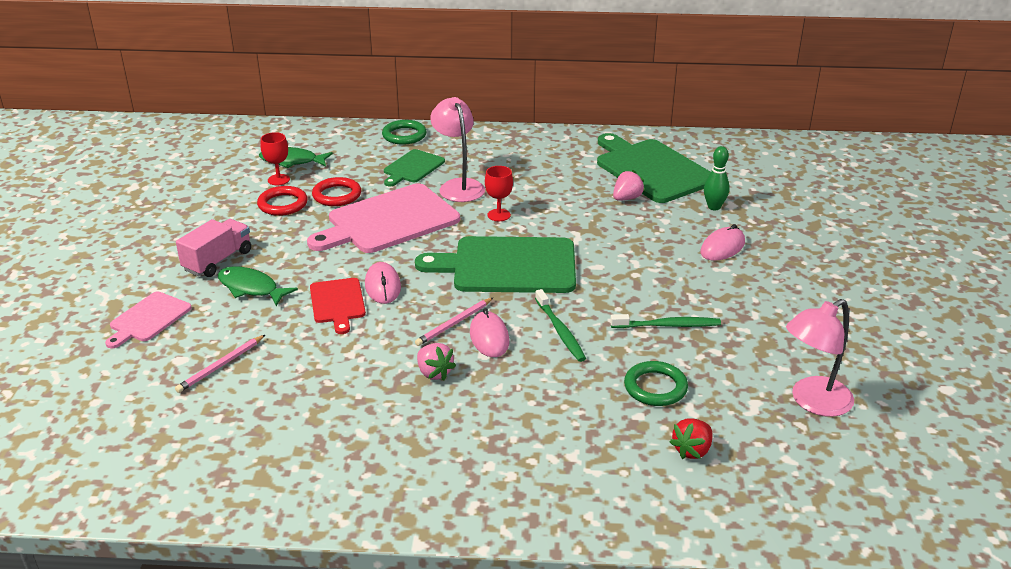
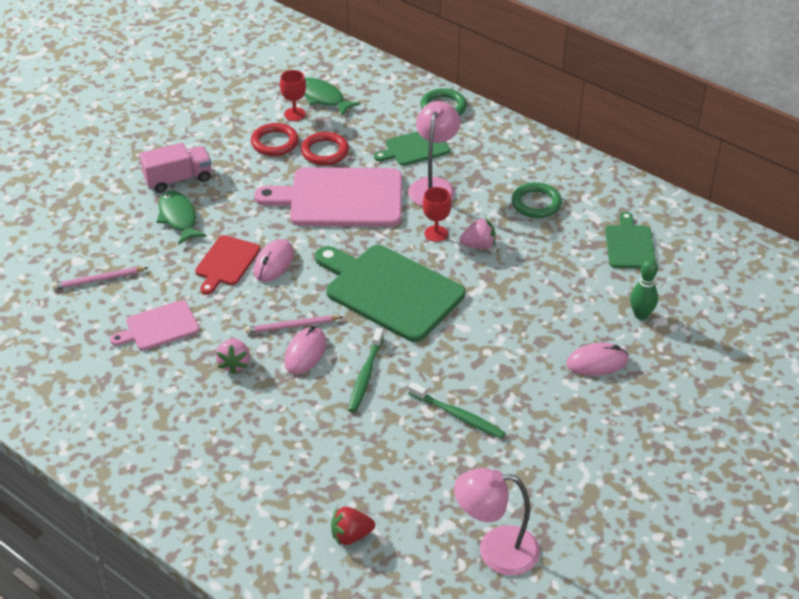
camera: 35 degrees right, 10 degrees up
(148, 319) = (87, 213): pink cutting board -> pink cutting board (159, 327)
(627, 198) = (569, 267): pink strawberry -> pink strawberry (478, 245)
(651, 169) = (629, 245): green cutting board -> green cutting board, size x0.53
(655, 387) = (384, 466): green ring -> green ring (536, 203)

